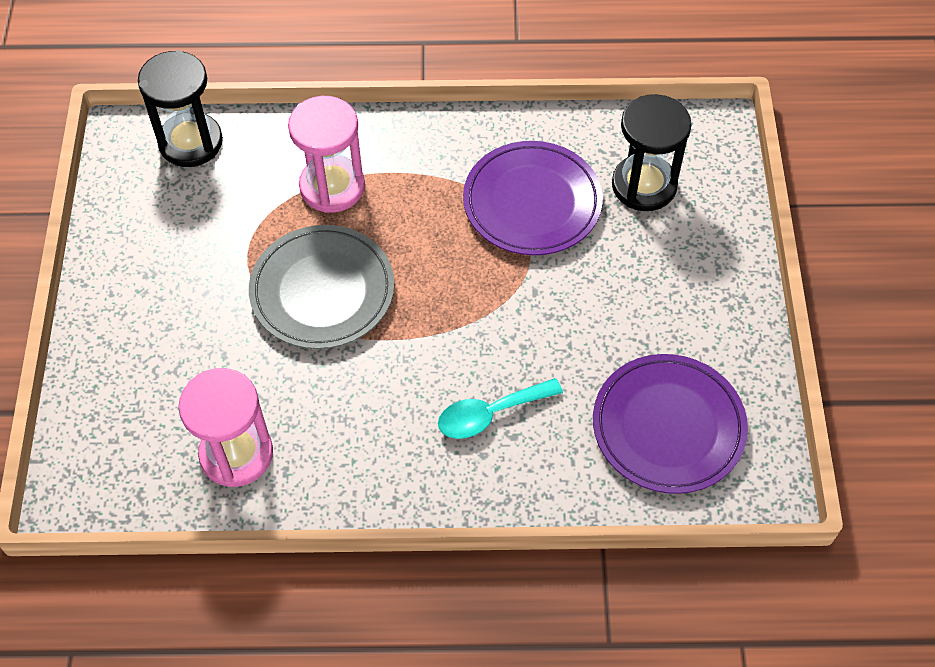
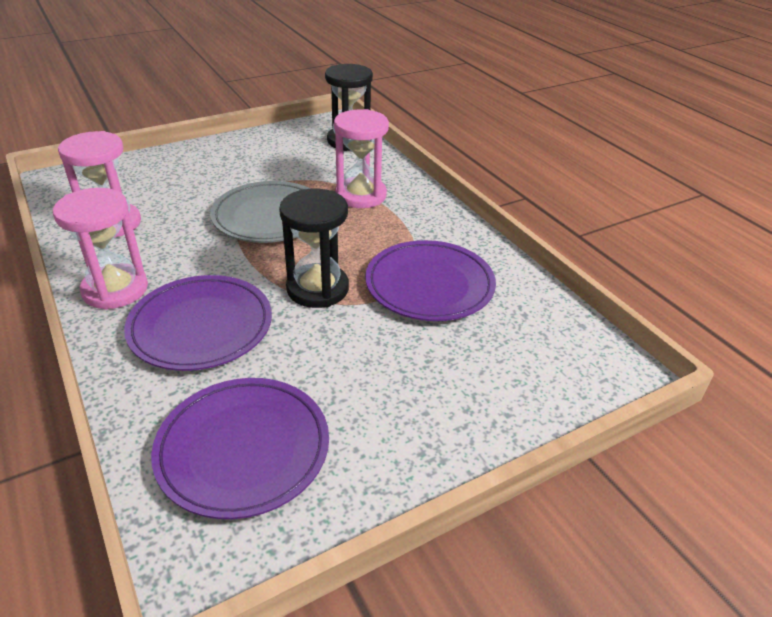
camera: 60 degrees right, 20 degrees down
(381, 476) = (115, 289): none -> pink hourglass
(490, 414) = (201, 327): turquoise spoon -> purple plate
(644, 185) = (509, 343): black hourglass -> black hourglass (317, 289)

